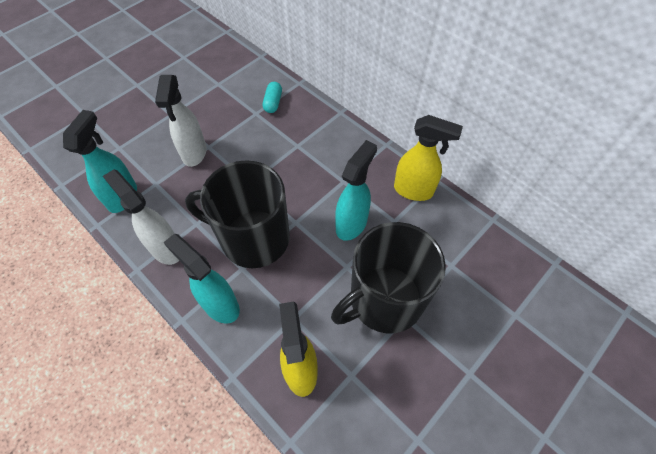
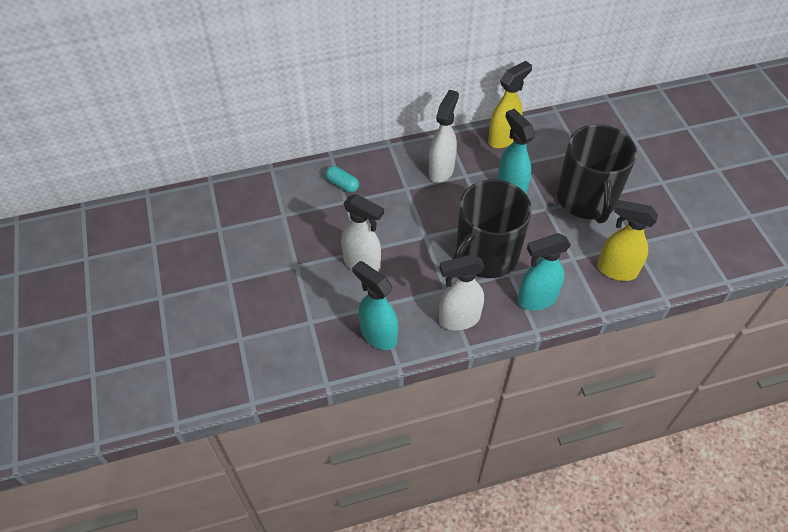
camera: 60 degrees left, 5 degrees down
(336, 160) = (441, 170): none -> white spray bottle

